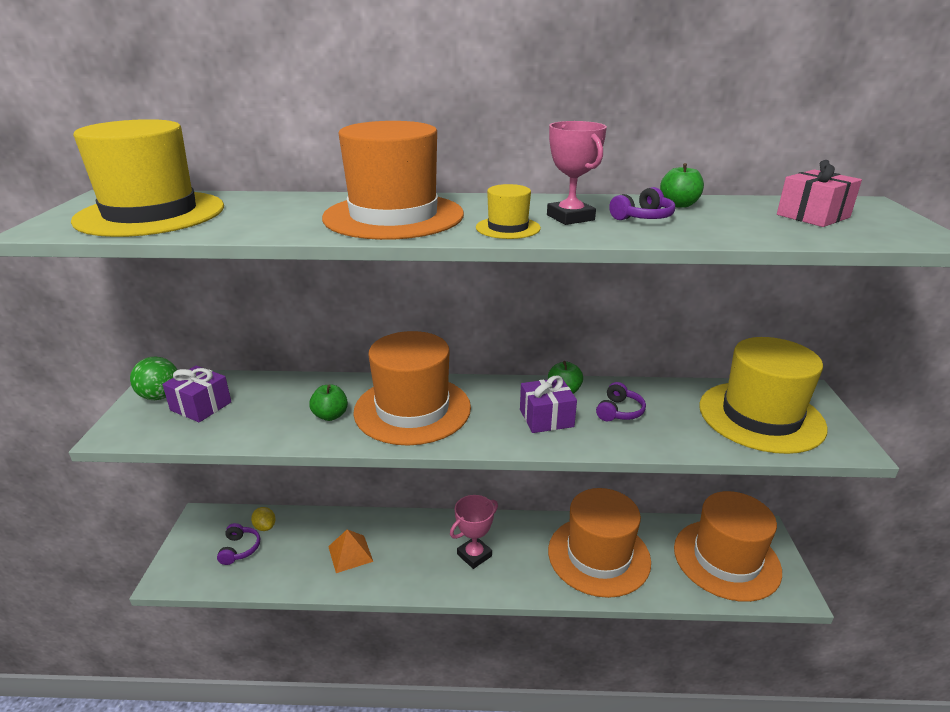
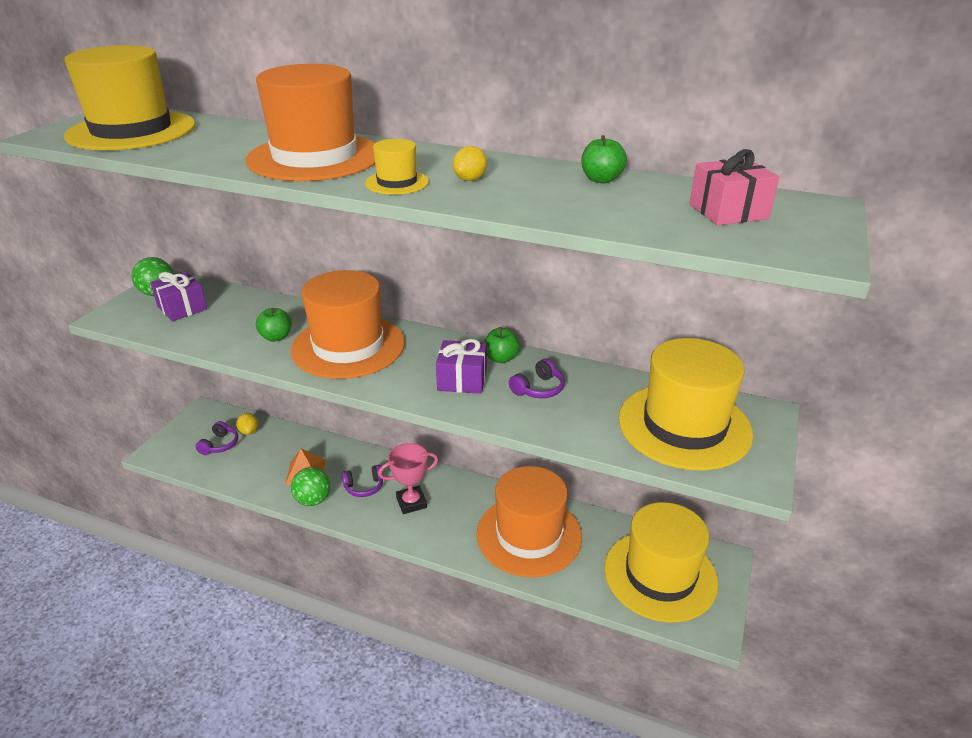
camera: 20 degrees right, 5 degrees up
(375, 580) = (313, 500): none -> green ball
(570, 217) = (470, 179): pink trophy -> yellow lemon
(643, 217) = (541, 189): purple headphones -> purple headphones (364, 486)
(726, 559) = (660, 575): orange hat -> yellow hat

